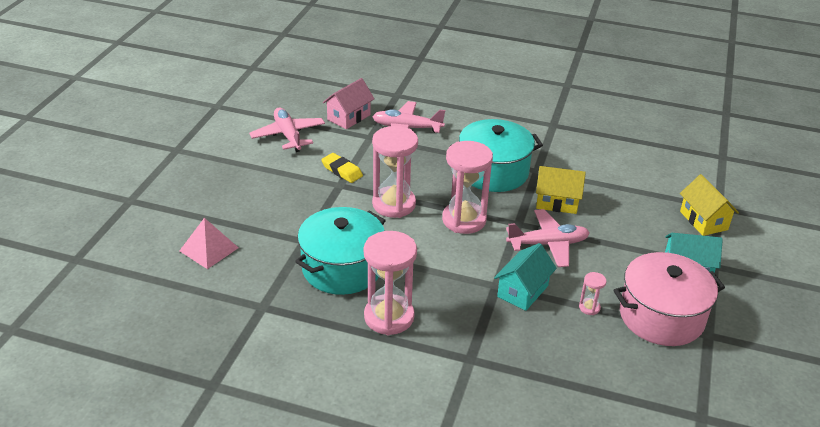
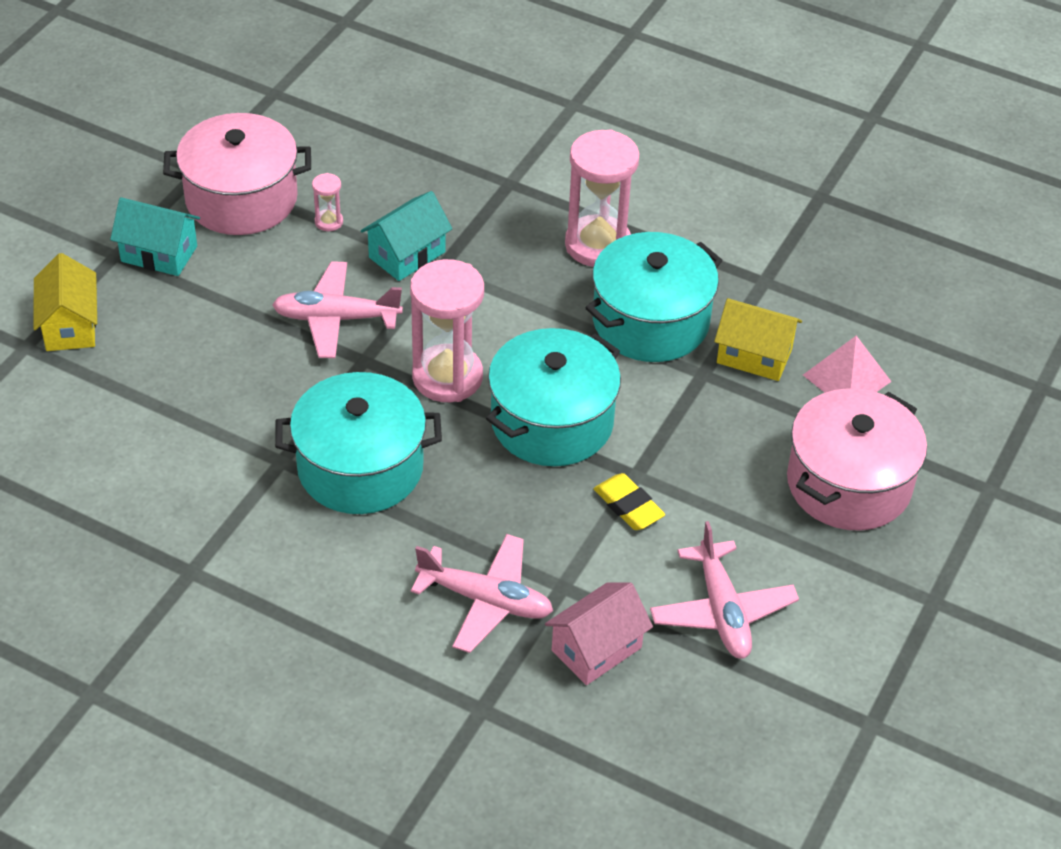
camera: 170 degrees left, 10 degrees up
(215, 194) = (849, 483): none -> pink pot
(394, 204) = (552, 422): pink hourglass -> turquoise pot
(557, 202) = (282, 390): yellow house -> yellow house (754, 356)

